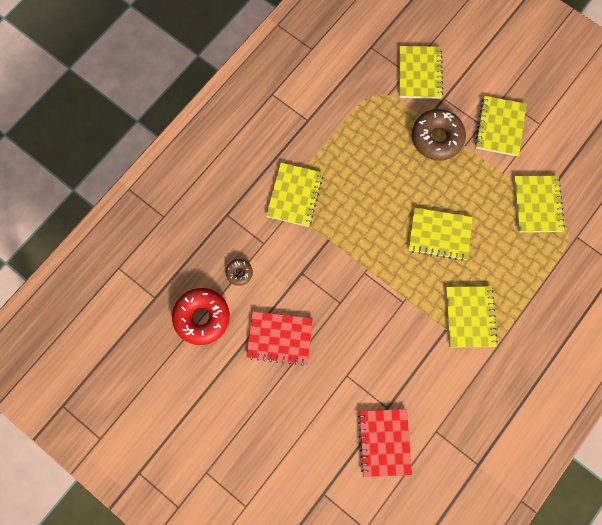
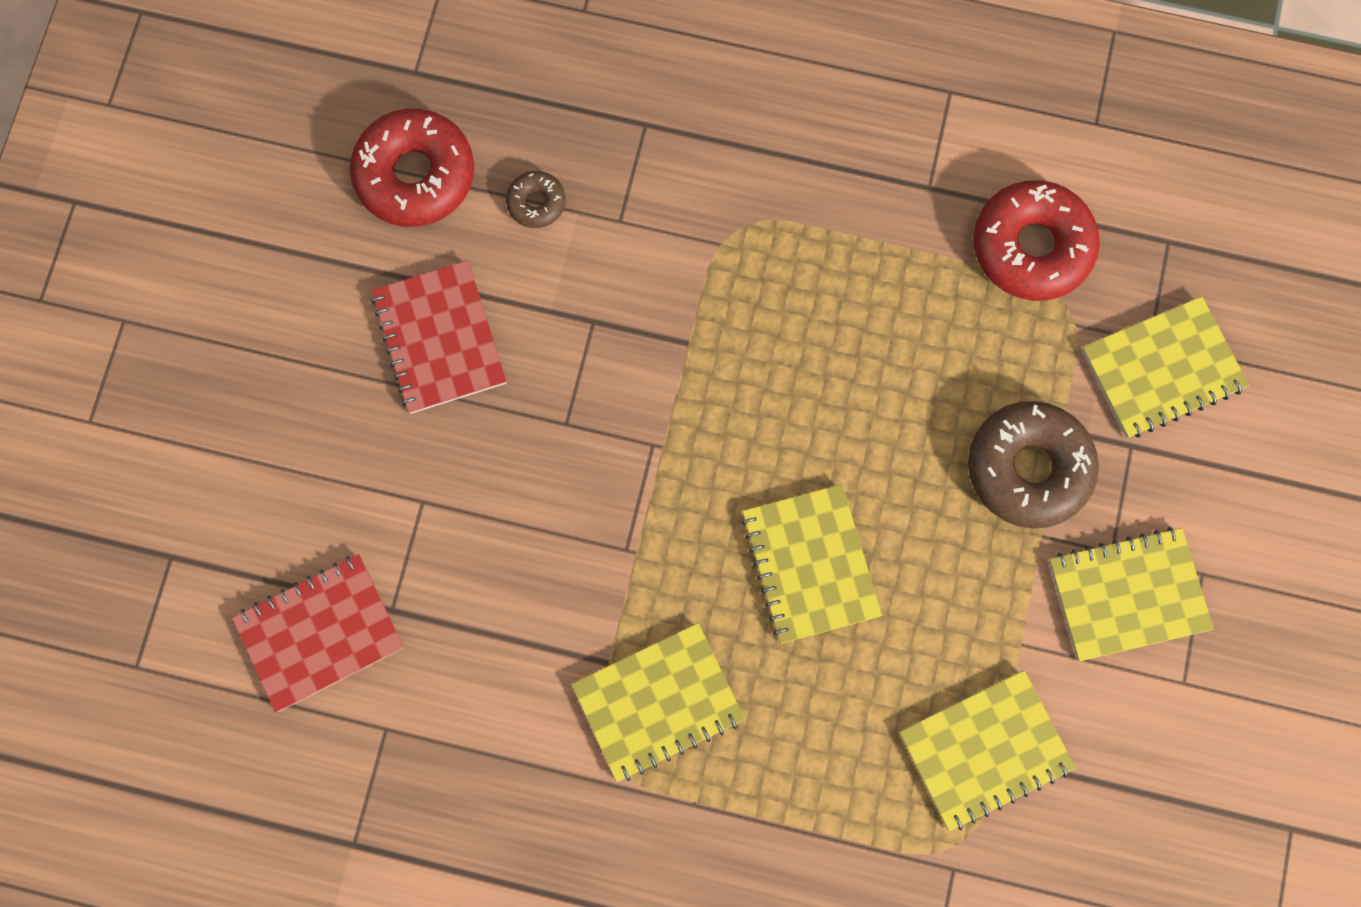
camera: 65 degrees right, 0 degrees up
(294, 195) = (750, 234): yellow notebook -> none
(350, 95) = (1031, 247): none -> red donut

